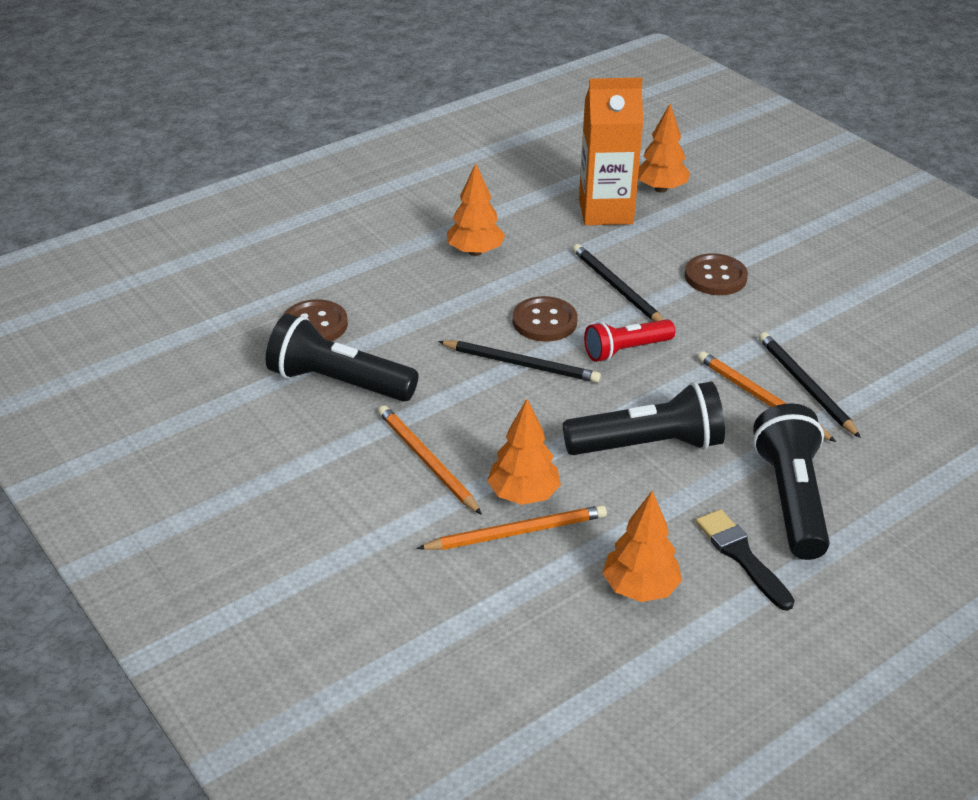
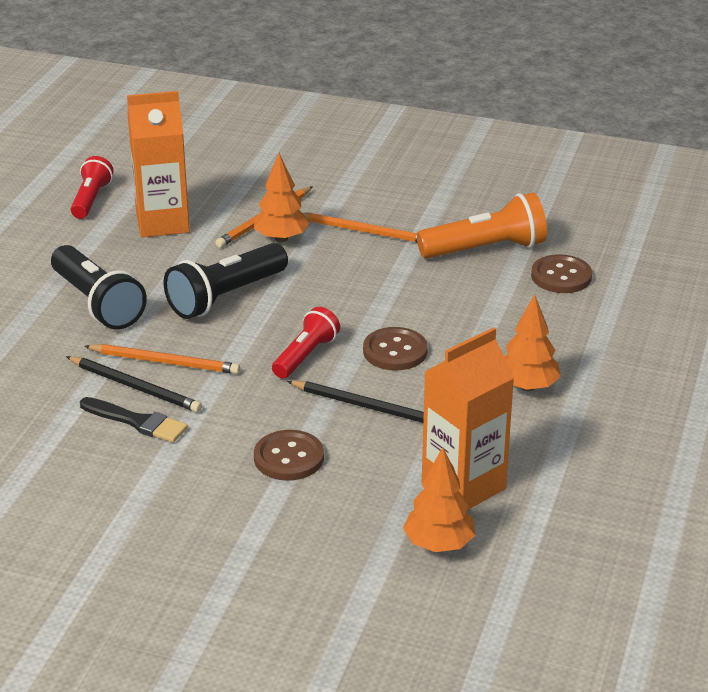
camera: 145 degrees right, 5 degrees down
(338, 382) = (486, 249): black flashlight -> orange flashlight
(521, 364) = (374, 312): black pencil -> none
(640, 588) = (162, 223): orange tree -> orange carton
(706, 683) = (91, 199): none -> red flashlight
(741, 556) = (110, 260): black brush -> black brush (137, 422)

